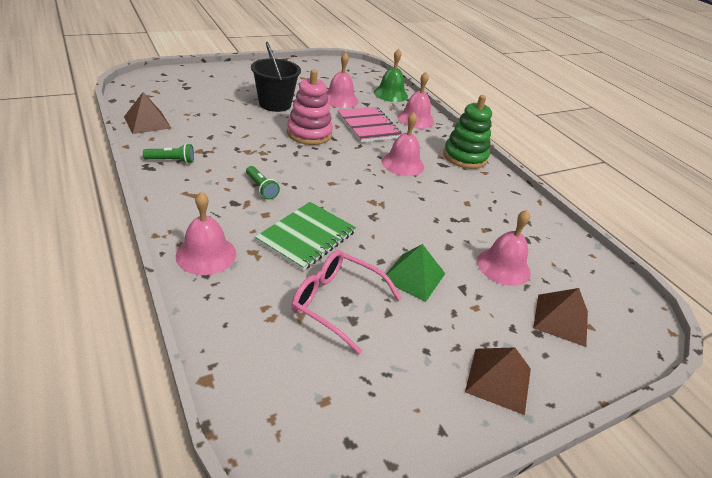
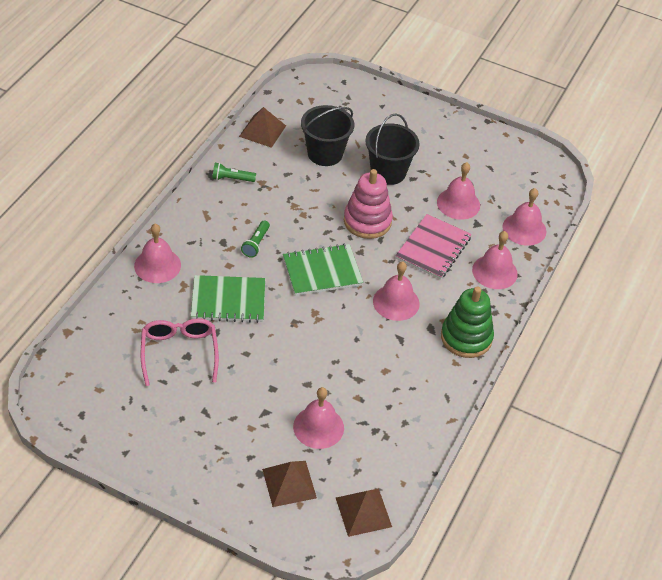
camera: 55 degrees right, 10 degrees up
(171, 160) = (232, 179): green flashlight -> green flashlight turned 135 degrees clockwise
(217, 114) = (325, 154): none -> black bucket
(334, 176) = (322, 271): none -> green notebook
(390, 94) = (524, 229): green bell -> pink bell
(413, 276) = (248, 379): green pyramid -> none
(498, 380) = (191, 466): brown pyramid -> brown pyramid (363, 512)

